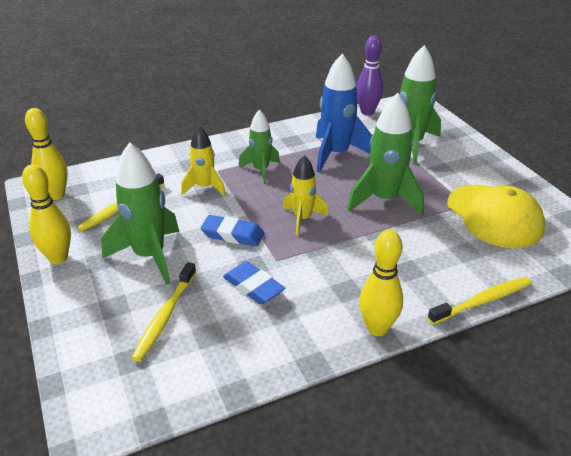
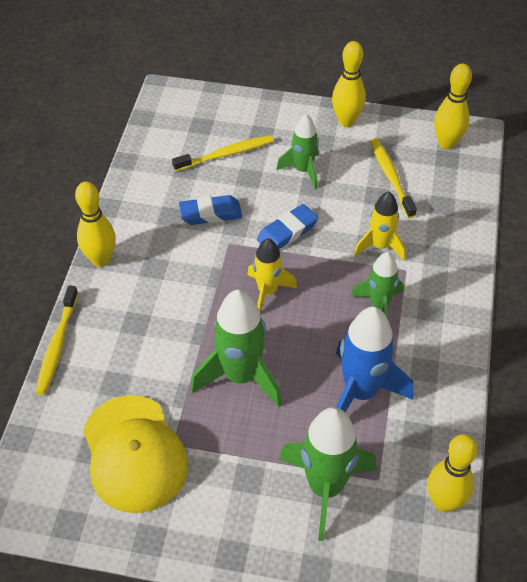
camera: 125 degrees right, 15 degrees up
(149, 256) = (303, 170): green rocket -> green rocket, size x0.62
(165, 316) = (225, 154): yellow toothbrush -> yellow toothbrush turned 105 degrees clockwise
(367, 112) = (444, 502): purple bowling pin -> yellow bowling pin
(494, 216) = (134, 453): yellow cap -> yellow cap turned 120 degrees counterclockwise

